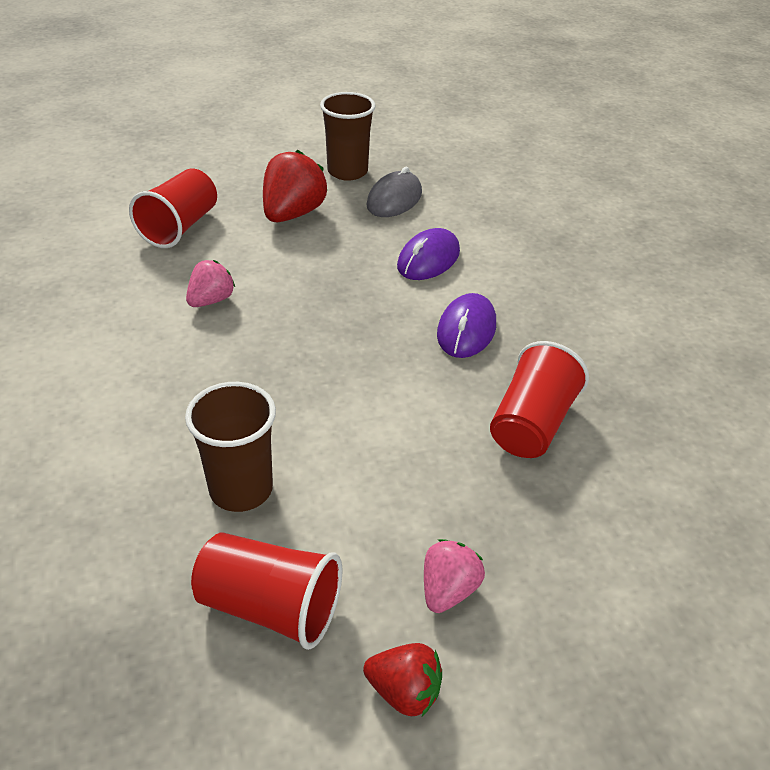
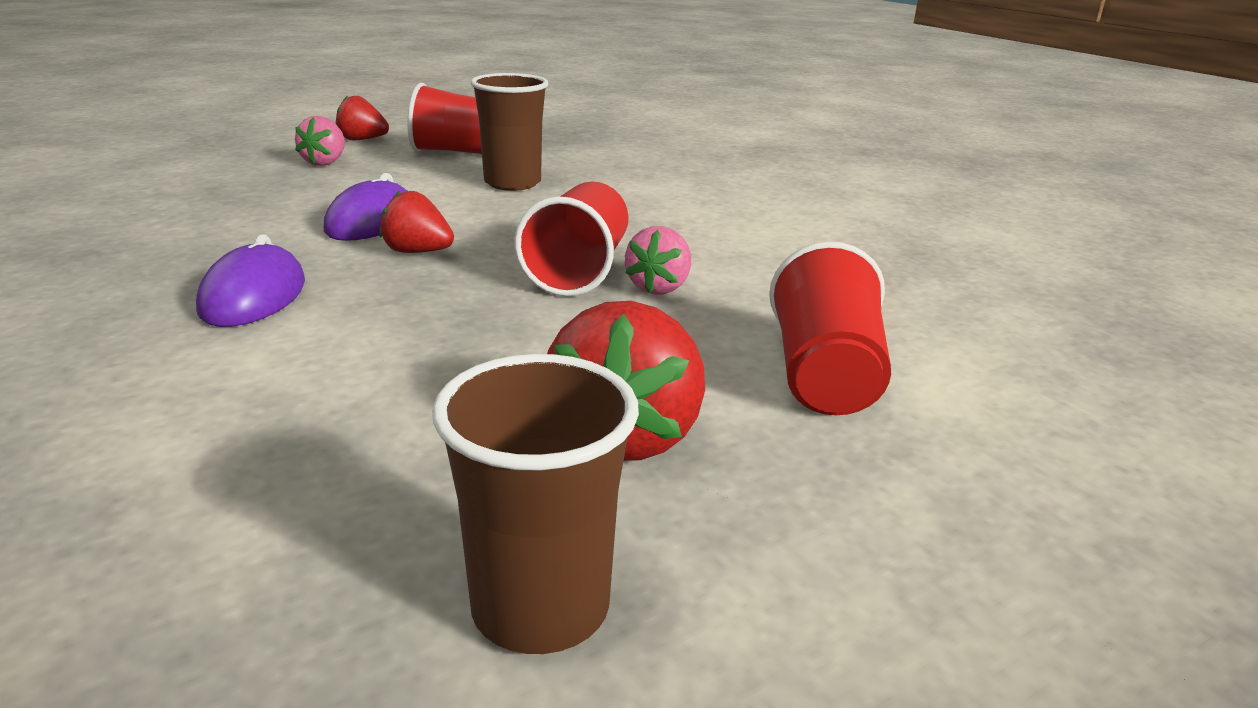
camera: 165 degrees right, 15 degrees down
(359, 366) = (417, 252): none -> red strawberry
(394, 199) = (374, 522): grey mouse -> none
(428, 259) = (298, 384): purple mouse -> purple mouse (371, 221)
(531, 424) = (201, 231): red cup -> red cup (578, 270)

